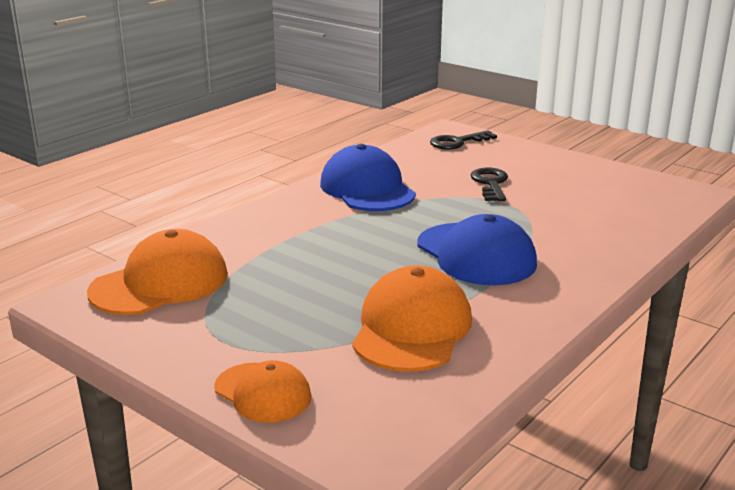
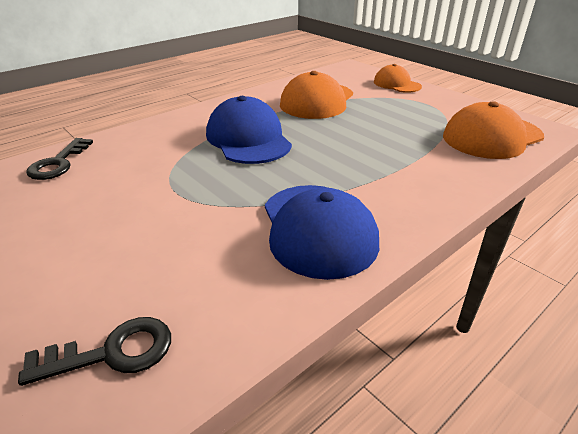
camera: 170 degrees left, 10 degrees up
(490, 183) = (161, 223): black key -> black key (58, 163)

